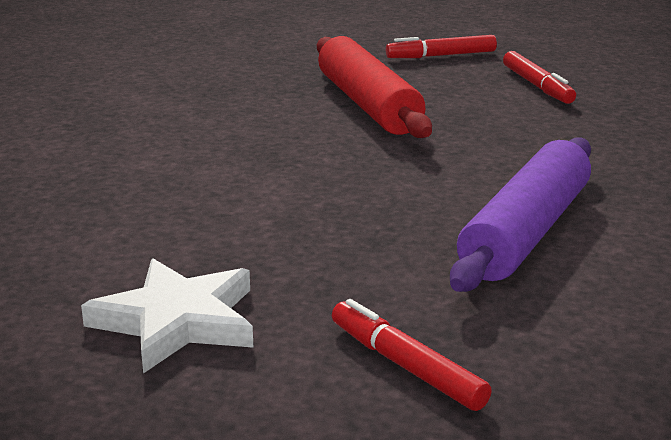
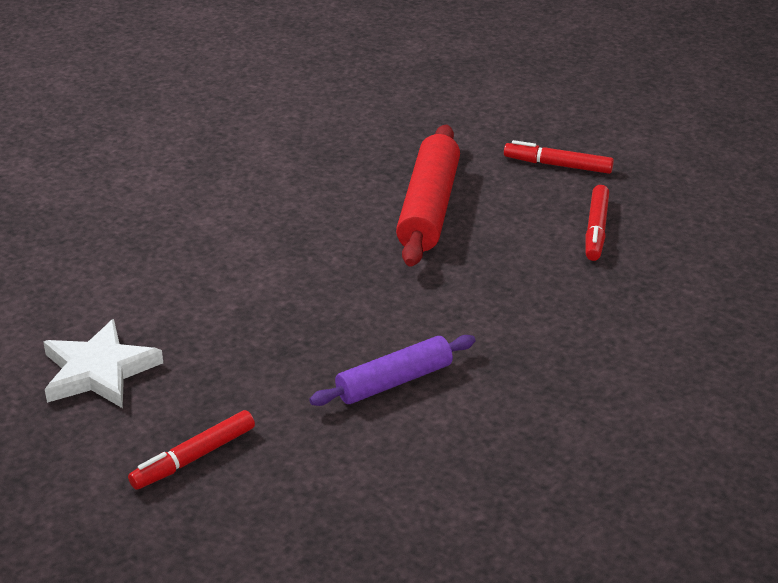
camera: 30 degrees right, 10 degrees up
(406, 366) = (193, 458): red marker -> red marker turned 120 degrees counterclockwise
(526, 232) = (394, 382): purple rolling pin -> purple rolling pin, size x0.65

